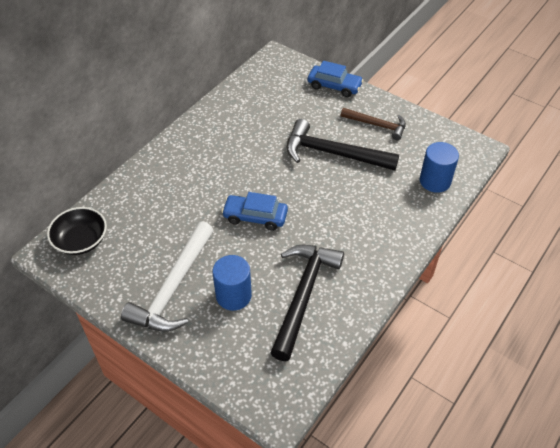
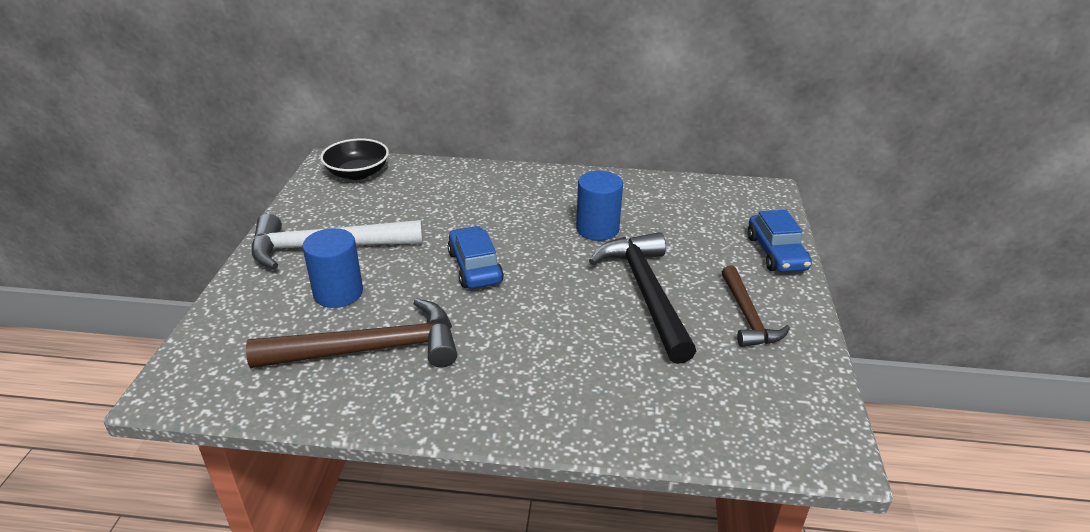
camera: 60 degrees right, 15 degrees down
(303, 295) = (371, 349): black hammer -> brown hammer
(435, 181) = (696, 417): blue cylinder -> blue cylinder (597, 229)

